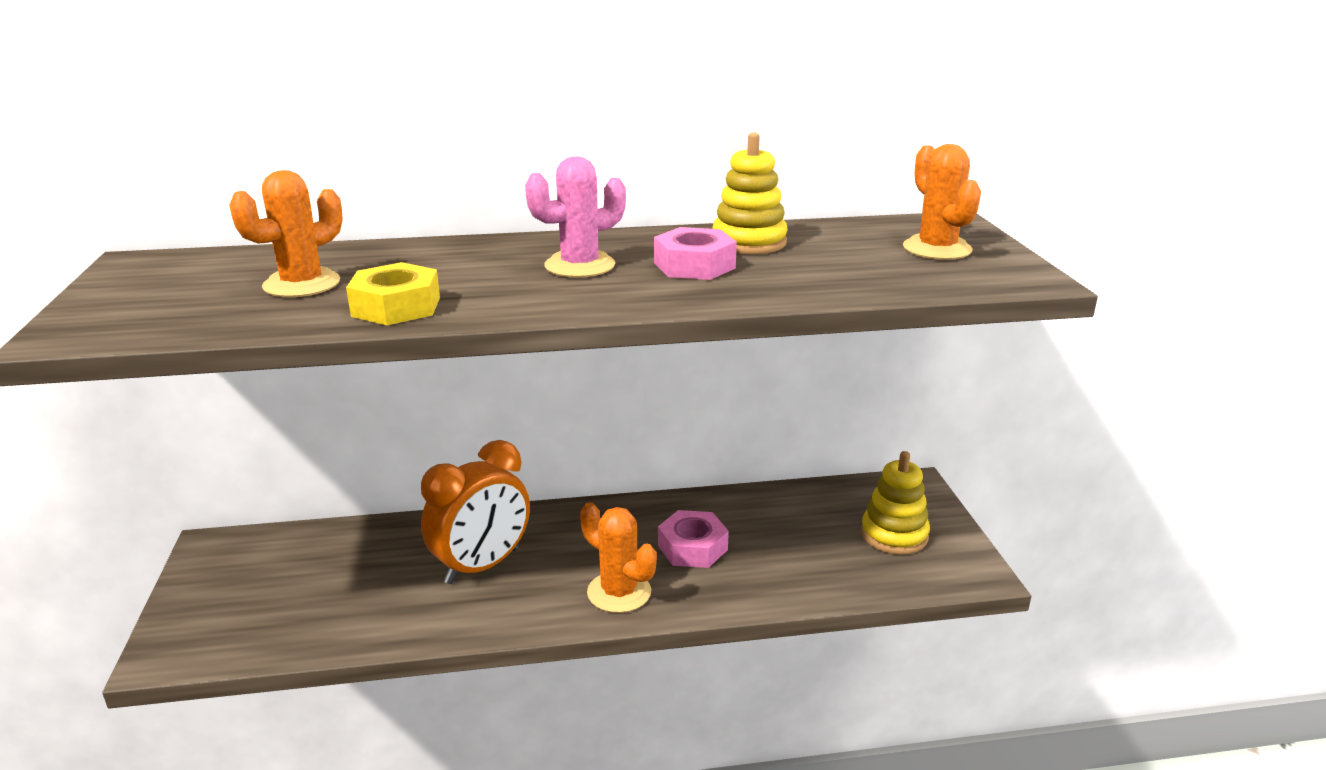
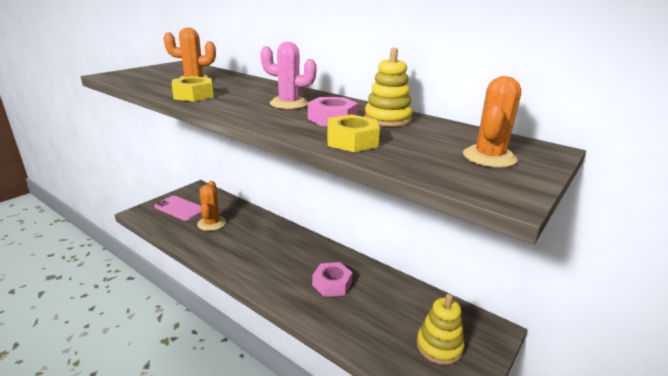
camera: 45 degrees right, 0 degrees up
(245, 597) = (180, 208): none -> pink phone
(482, 566) = (251, 240): orange clock -> none
(619, 592) = (276, 281): orange cactus -> orange cactus (212, 223)
(793, 283) = (352, 141): none -> yellow nut

